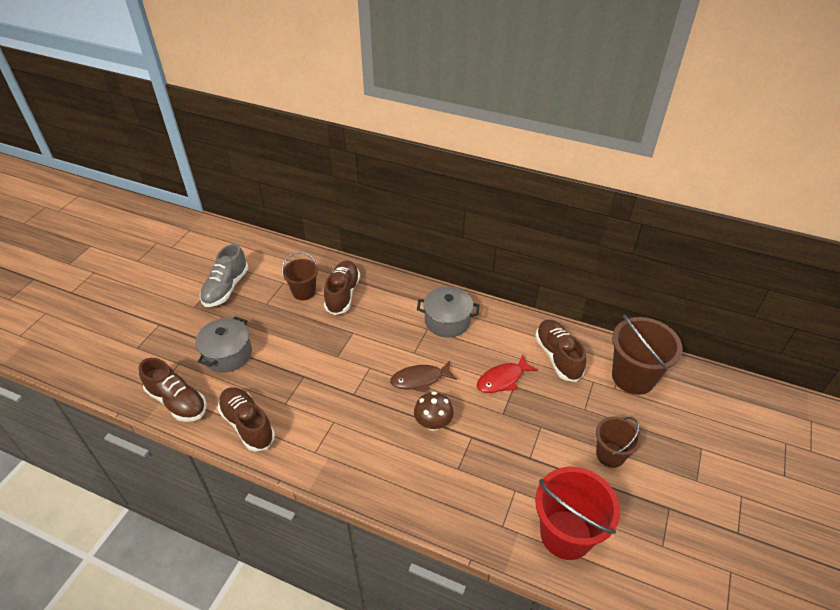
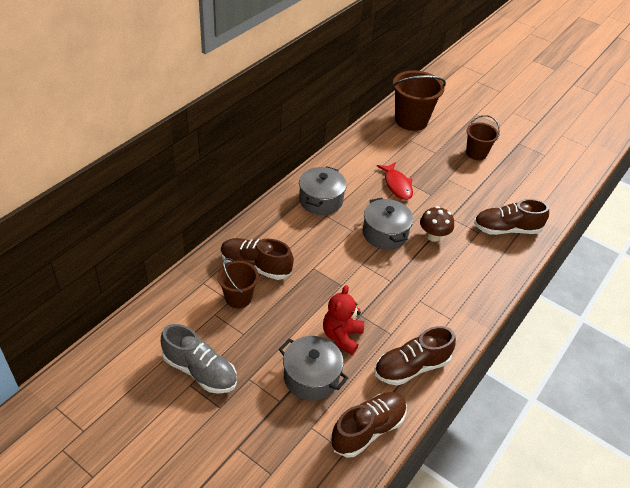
camera: 80 degrees left, 0 degrees up
(275, 367) = (342, 336): none -> red teddy bear
(420, 379) = (385, 233): brown fish -> grey pot
(558, 357) = (381, 149): brown shoe -> brown shoe (506, 229)
(566, 534) = (536, 193): red bucket -> none

